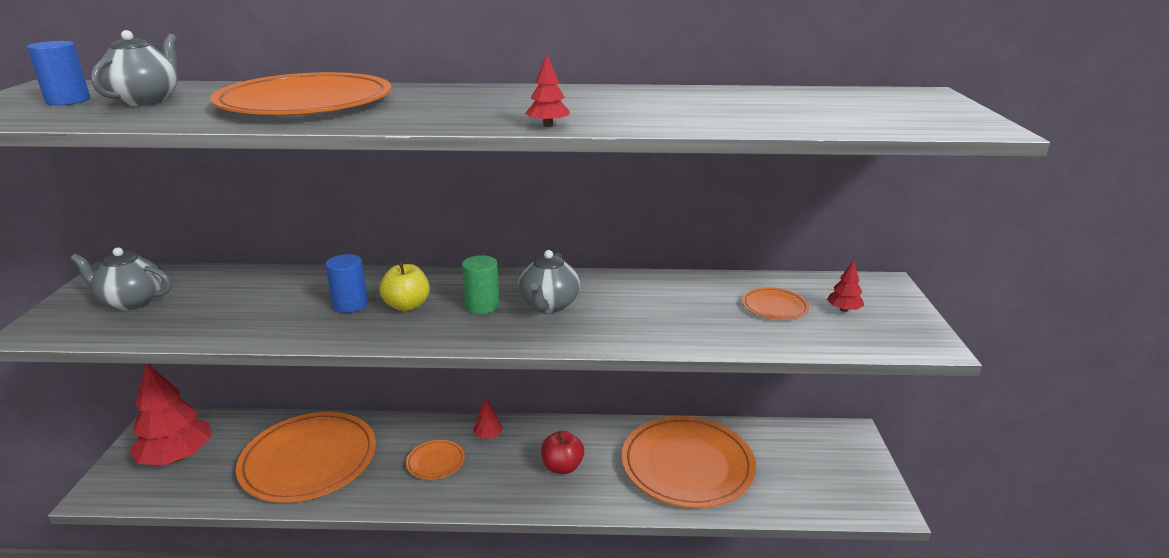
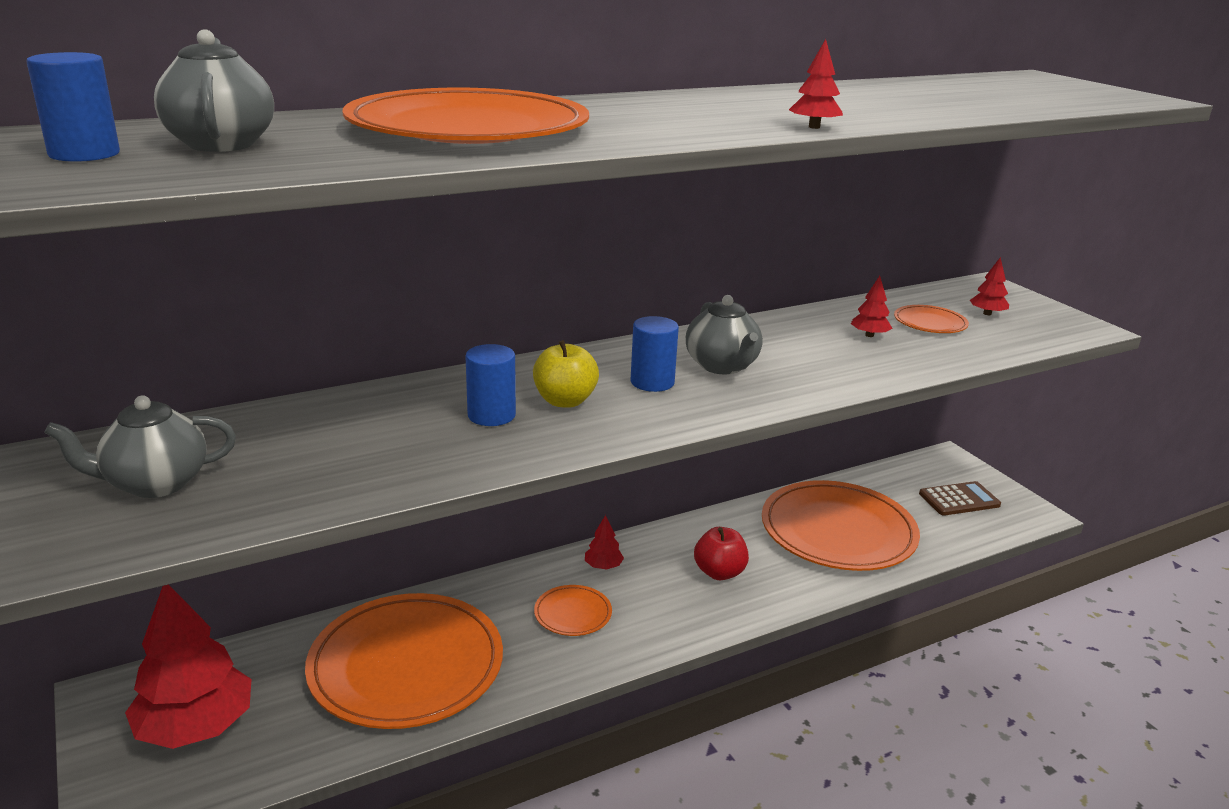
camera: 30 degrees left, 0 degrees up
(482, 306) = (652, 382): green cylinder -> blue cylinder
(703, 306) = (869, 335): none -> red tree
(824, 472) = (959, 499): none -> brown calculator

